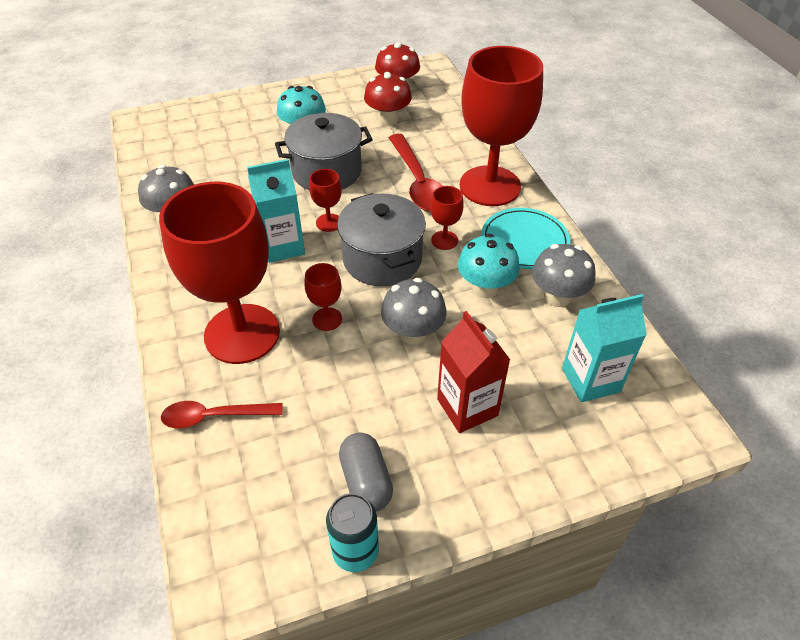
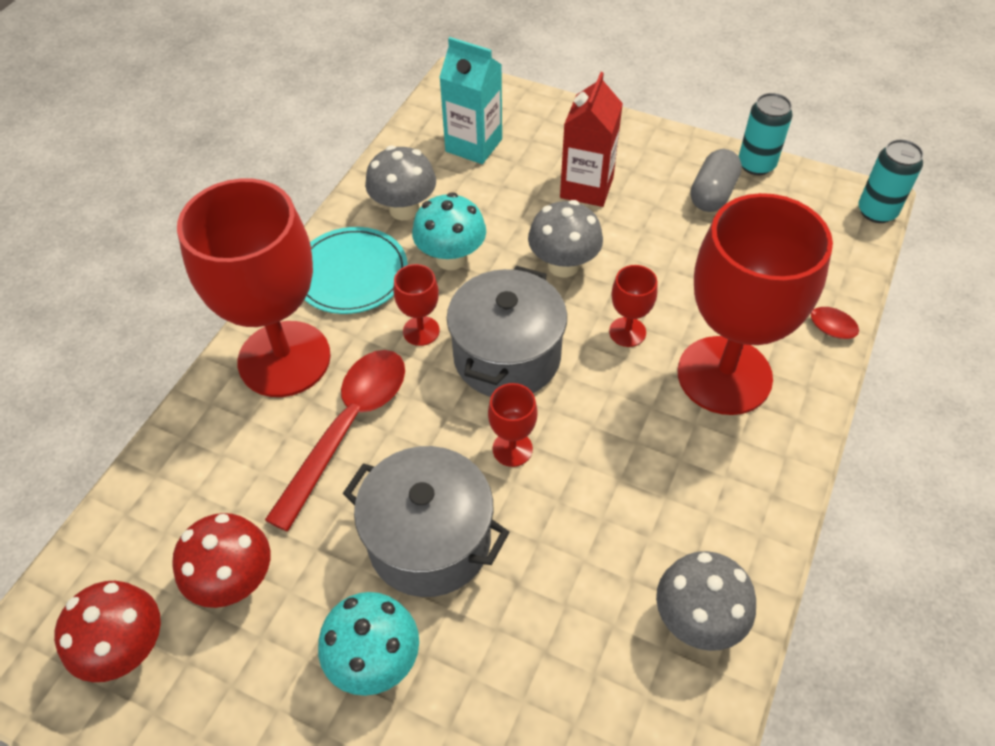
camera: 135 degrees left, 5 degrees up
(203, 581) = (876, 211): none -> turquoise can
(283, 246) = (596, 454): turquoise carton -> none

